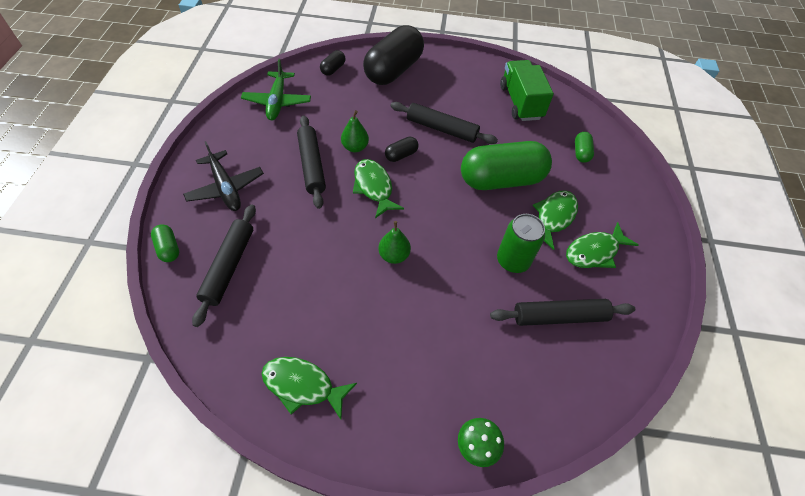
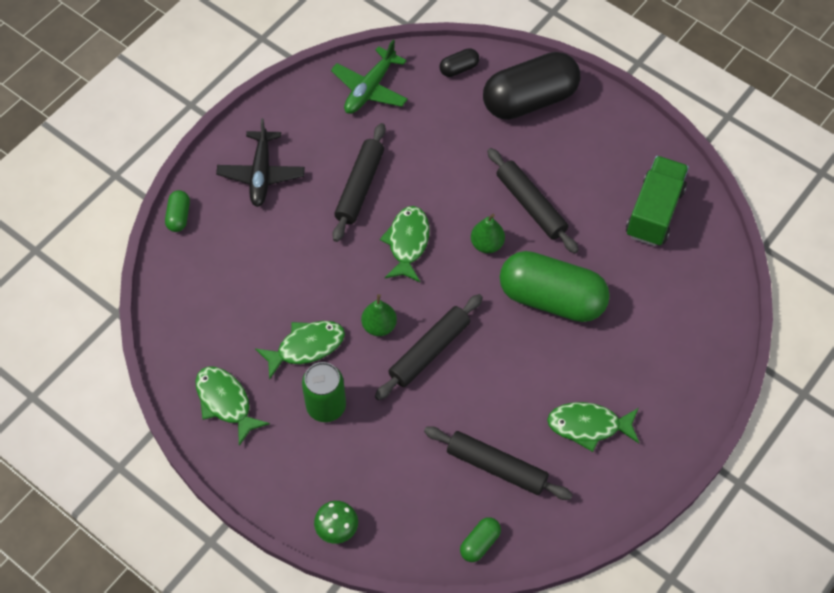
camera: 35 degrees right, 5 degrees up
(229, 266) = (222, 261): black rolling pin -> black rolling pin (429, 351)
(355, 147) = (418, 185): green pear -> green pear (487, 244)
(401, 155) = (462, 218): black capsule -> none
(513, 260) = (494, 391): green can -> green can (326, 406)
(553, 217) = (575, 368): green fish -> green fish (306, 347)
(581, 153) = (674, 310): green capsule -> green capsule (480, 543)

